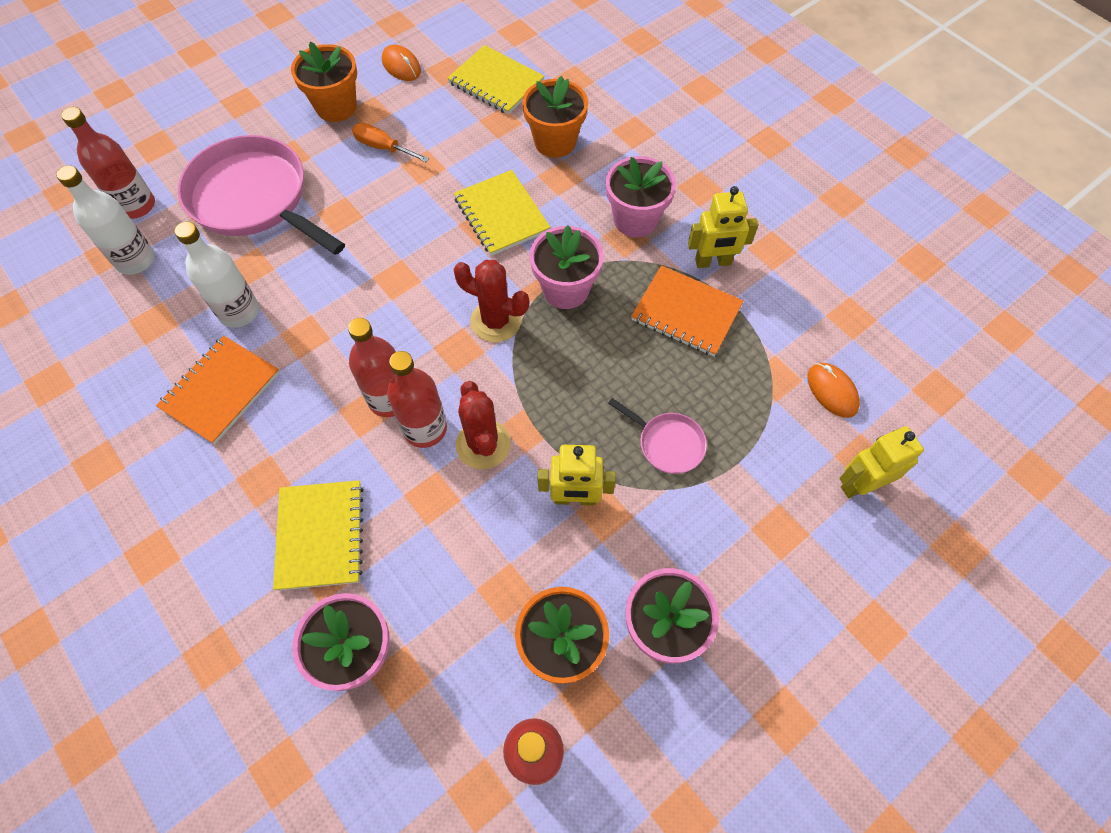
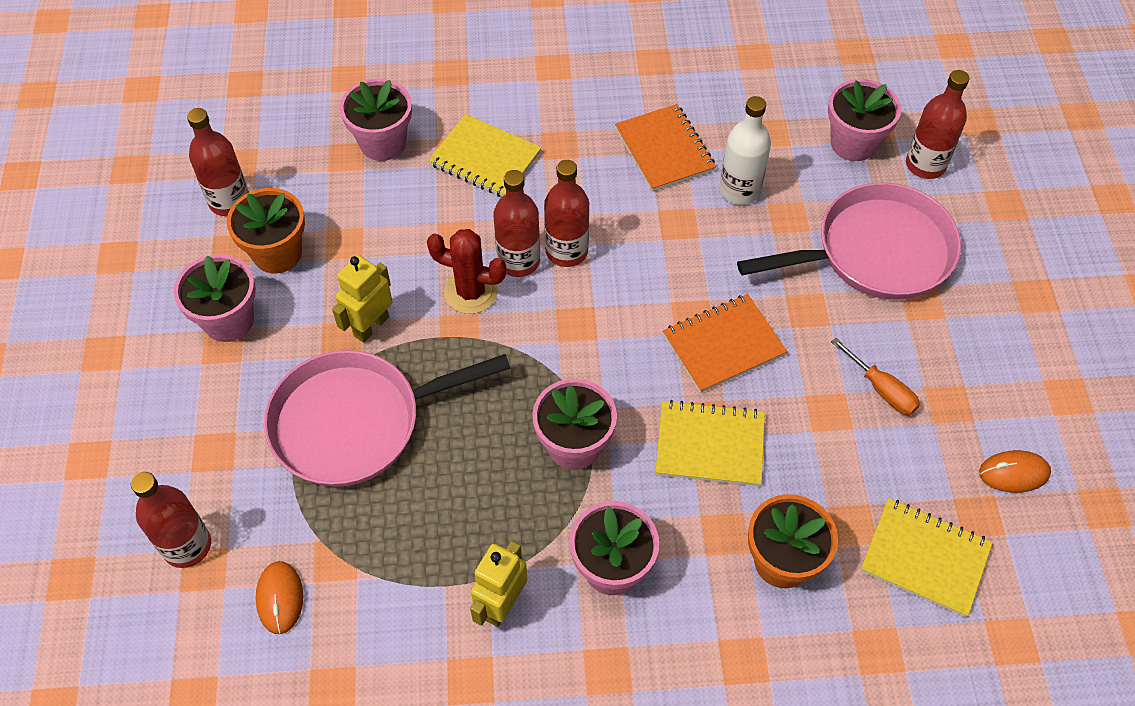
camera: 125 degrees right, 5 degrees down
(135, 260) = (853, 143): white bottle -> pink flower pot
(336, 107) = (975, 376): orange flower pot -> none
(383, 147) = (881, 389): orange screwdriver -> orange screwdriver turned 75 degrees clockwise
(496, 82) = (924, 558): yellow notebook -> yellow notebook turned 45 degrees clockwise
(496, 321) = (583, 367): red cactus -> none
(667, 443) = (355, 422): pink pan -> pink pan, size x2.20
(686, 313) = (465, 533): orange notebook -> orange notebook (723, 345)
(832, 391) = (280, 598): orange mouse -> orange mouse turned 75 degrees clockwise
(860, 484) = (187, 546): yellow robot -> red bottle

